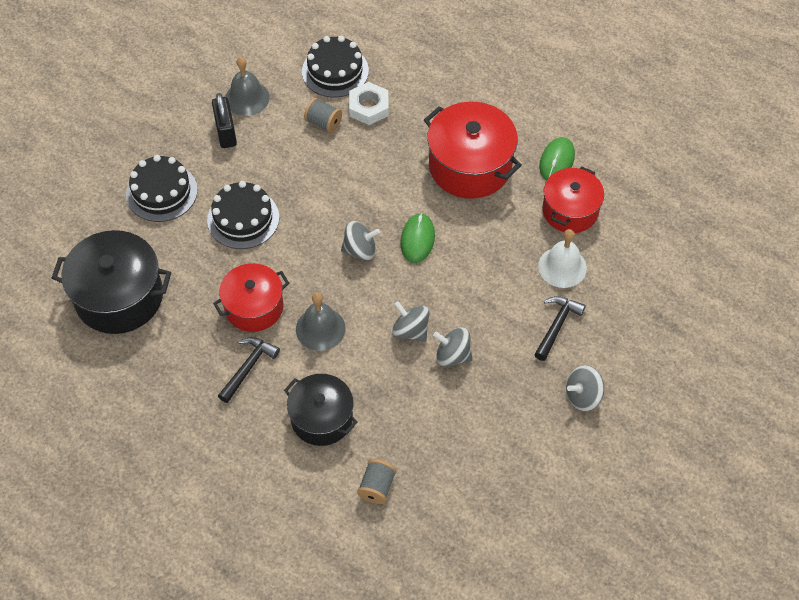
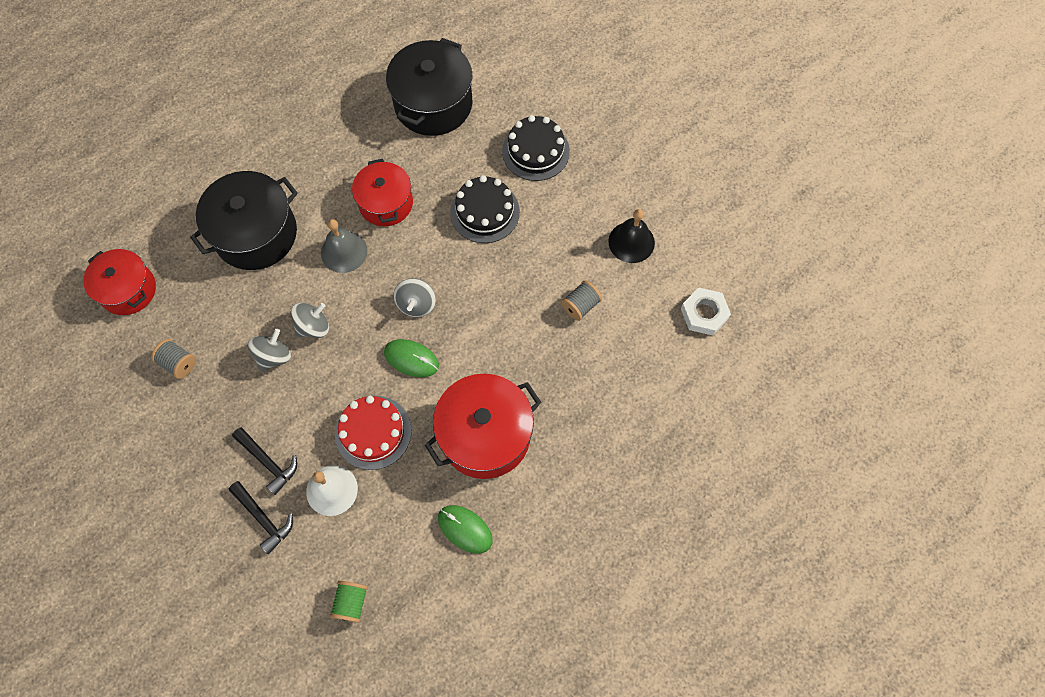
camera: 105 degrees right, 10 degrees up
(226, 132) = (592, 216): black padlock -> none
(247, 98) = (631, 242): grey bell -> black bell
(248, 367) = (327, 188): black hammer -> black hammer (263, 518)
(322, 418) = (256, 234): black pot -> black pot, size x1.51
(335, 71) = (647, 332): black cake -> none
(369, 107) = (590, 354): white nut -> white nut (704, 314)
(377, 487) = (175, 262): grey spool -> grey spool (178, 363)
(498, 250) = (373, 432): none -> red cake
(570, 210) = (396, 521): red pot -> red pot (128, 290)
(582, 396) = (185, 461): grey spinning top -> none
(649, 224) = (351, 602): none -> green spool

